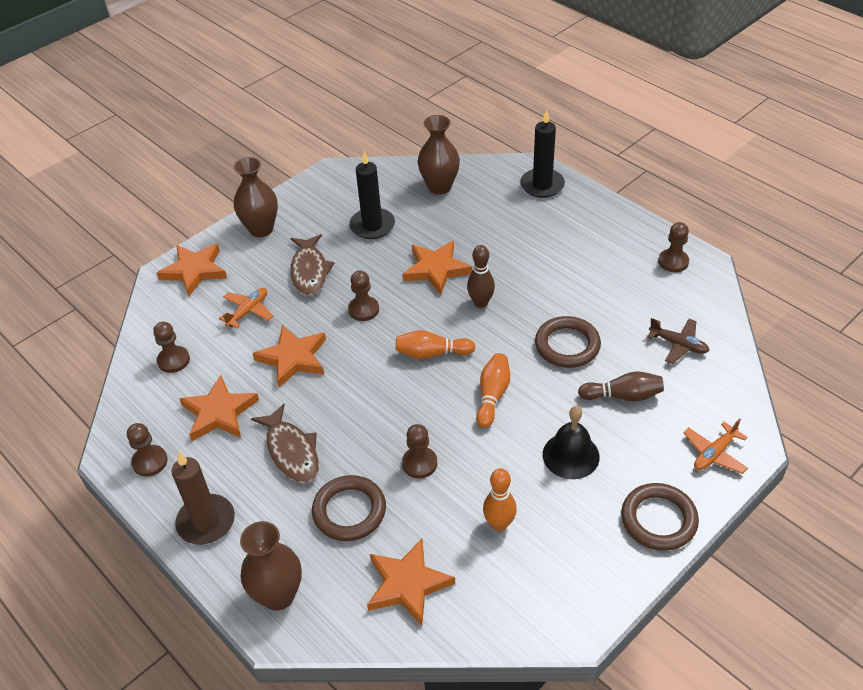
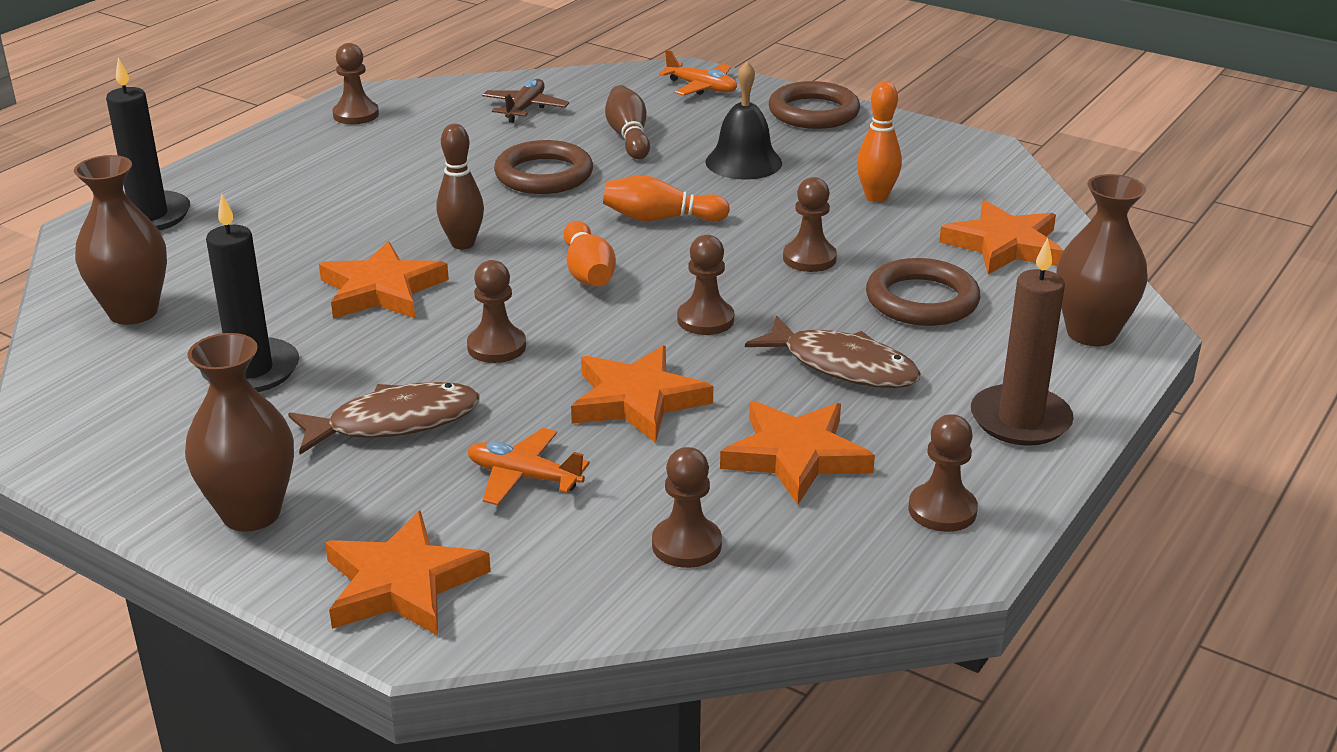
camera: 105 degrees left, 15 degrees down
(291, 451) = (842, 366): brown fish -> brown fish turned 75 degrees clockwise
(362, 398) = (705, 320): none -> brown pawn

